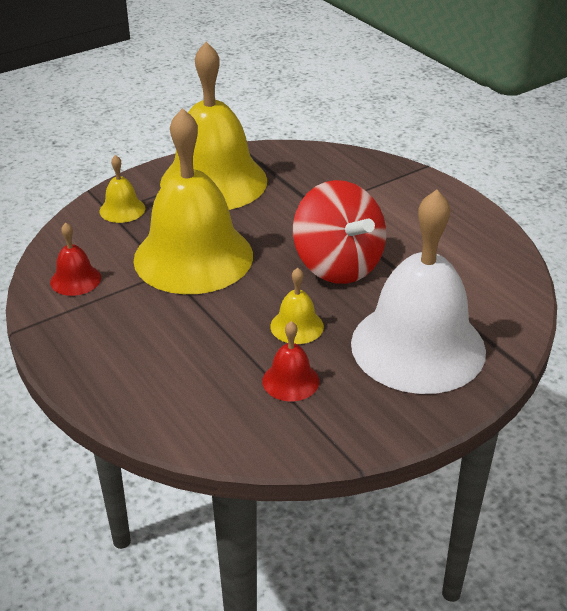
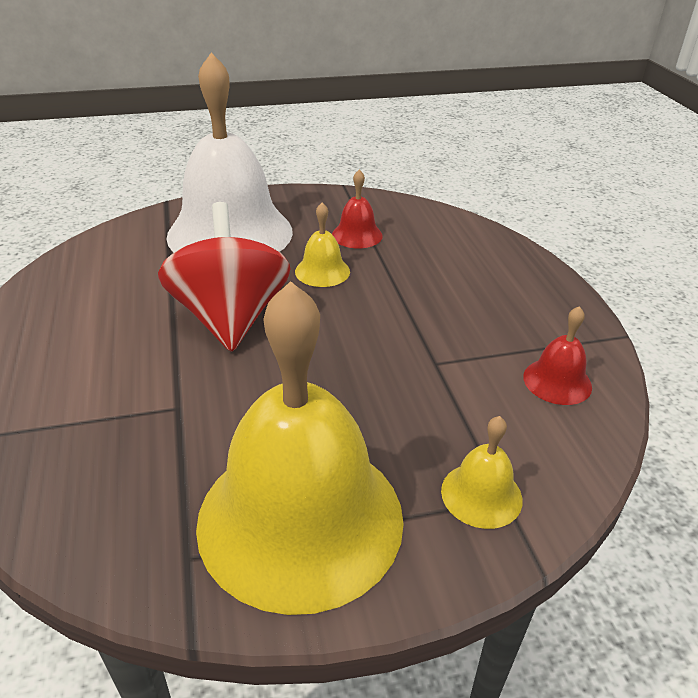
camera: 160 degrees left, 0 degrees up
(193, 257) = (395, 374): yellow bell -> none

